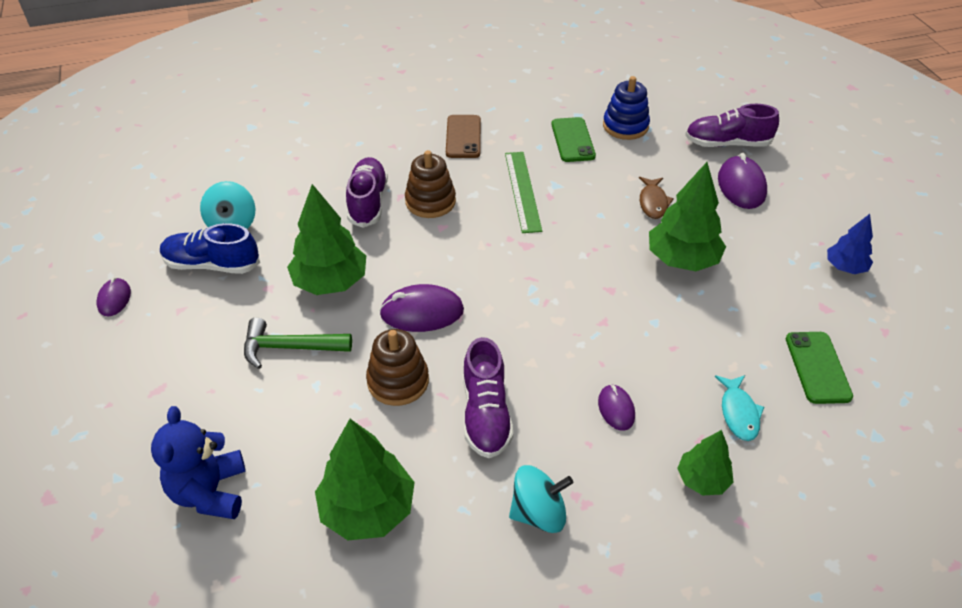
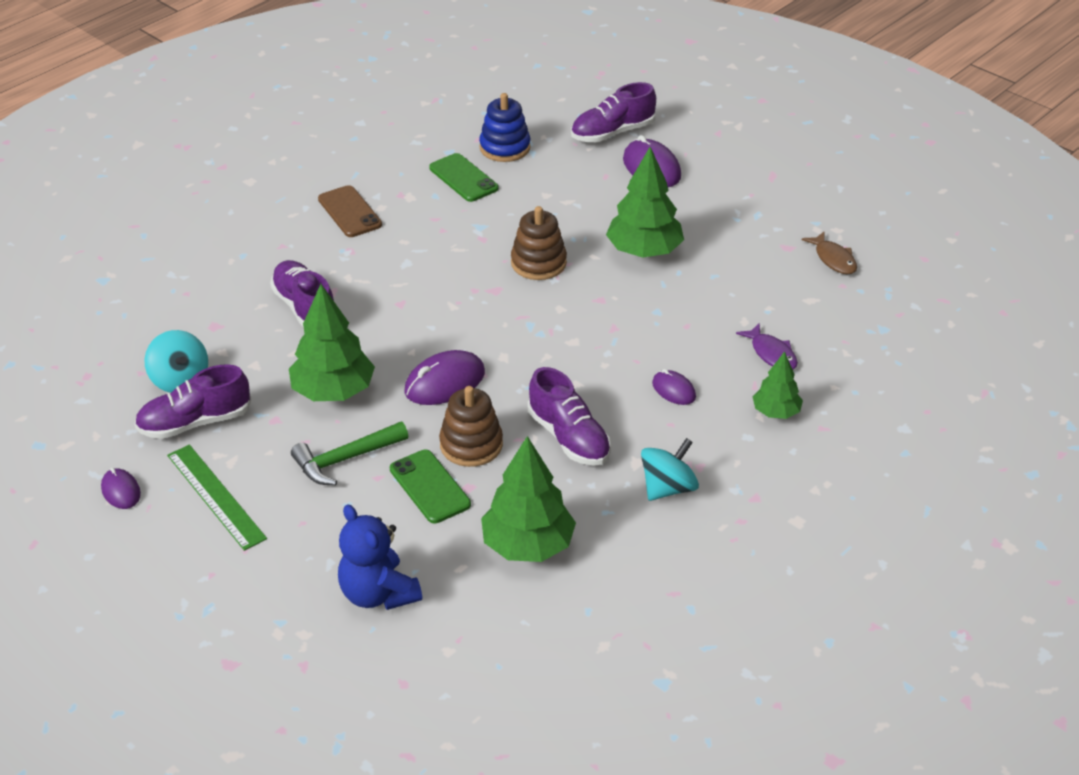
camera: 30 degrees left, 5 degrees down
(212, 264) = (195, 422): blue shoe -> purple shoe
(430, 201) = (369, 285): brown stacking toy -> brown stacking toy (538, 263)
(522, 191) = (452, 243): green ruler -> green ruler (216, 496)
(653, 202) = (583, 210): brown fish -> brown fish (833, 259)
(738, 413) = (771, 354): turquoise fish -> purple fish
(817, 367) = (810, 296): green phone -> green phone (429, 487)
(845, 267) = (783, 208): blue tree -> none

